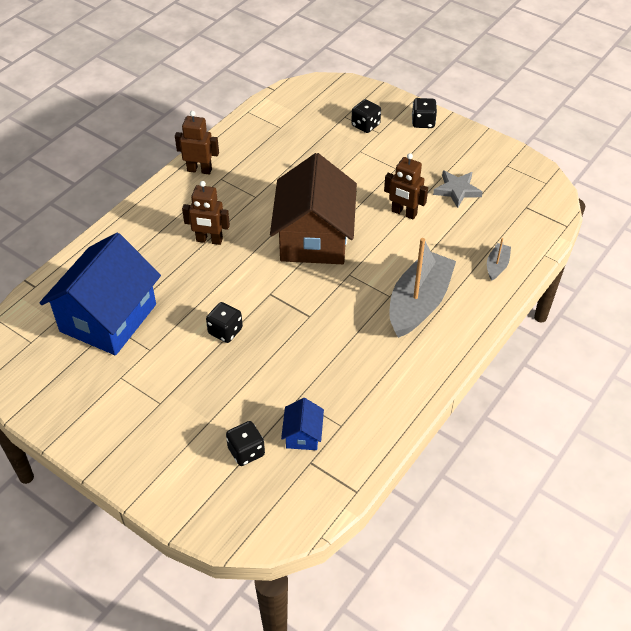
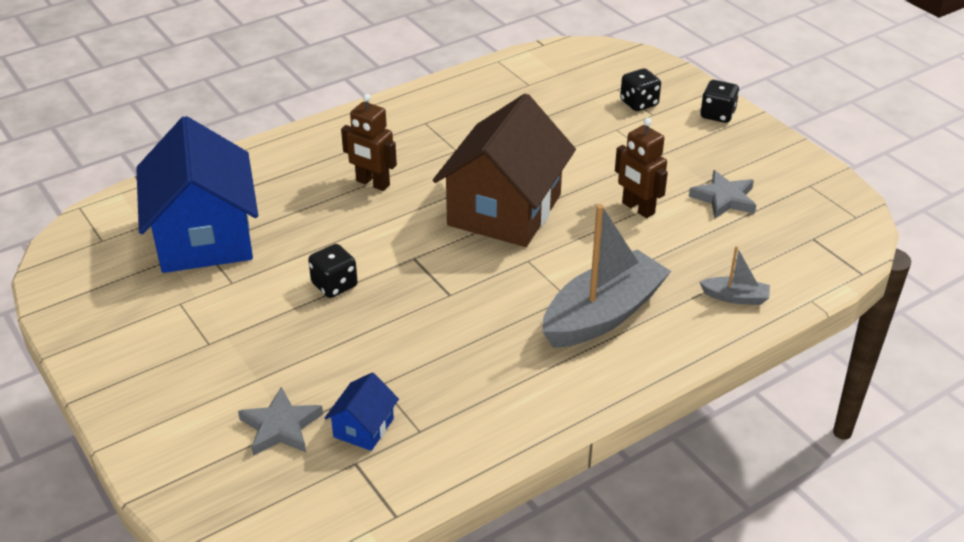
camera: 20 degrees right, 10 degrees down
(108, 318) = (204, 237): blue house -> blue house turned 60 degrees counterclockwise
(199, 170) = (404, 108): brown robot -> none
(246, 451) = (280, 427): black dice -> grey star
(497, 266) = (735, 297): grey boat -> grey boat turned 60 degrees clockwise

